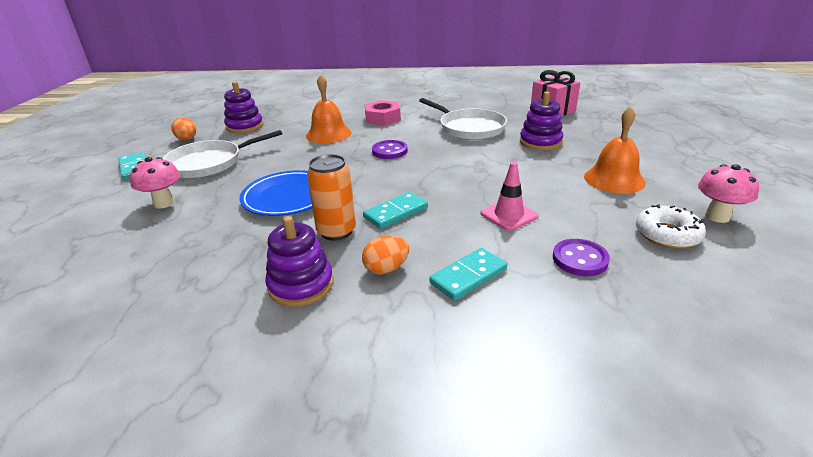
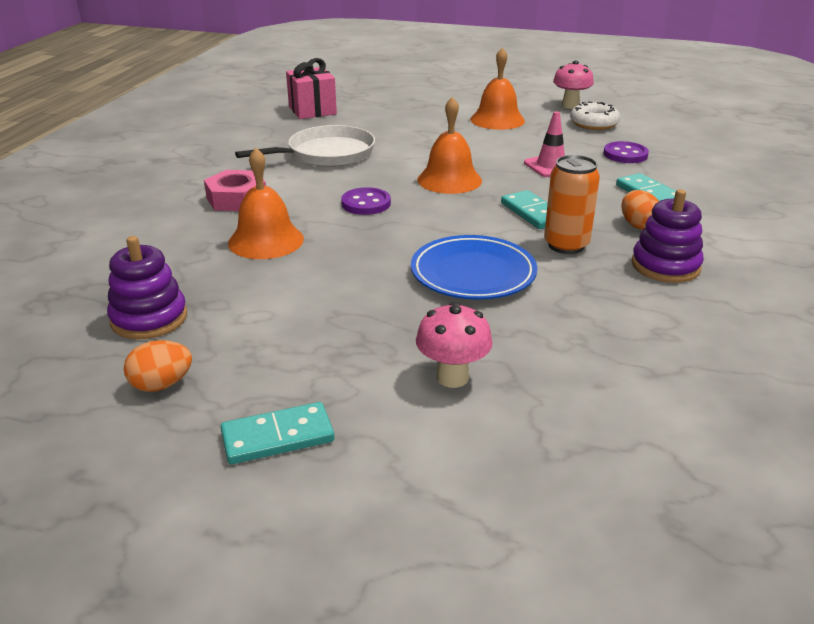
camera: 80 degrees left, 0 degrees up
(209, 163) = (312, 347): white pan -> none
(447, 173) = (449, 180): none -> orange bell
(540, 142) = (396, 130): purple stacking toy -> none

